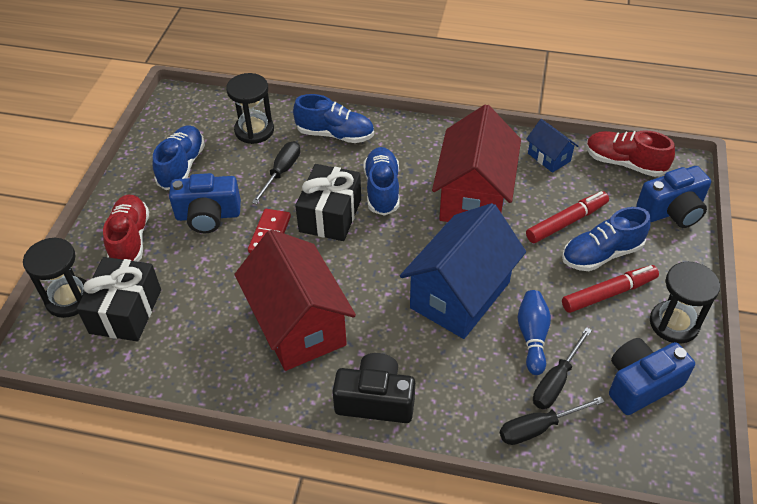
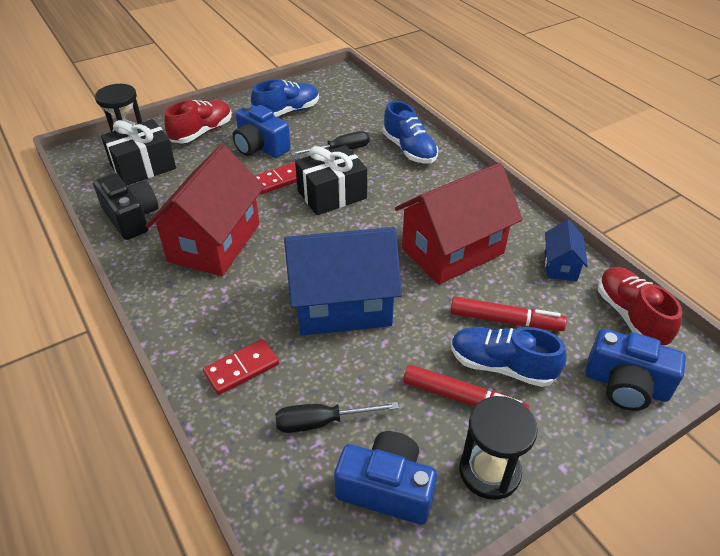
camera: 45 degrees right, 5 degrees down
(254, 130) = (360, 117): black hourglass -> none
(375, 400) = (188, 323): black camera -> black camera (131, 218)
(382, 189) = (390, 202): blue shoe -> none
(460, 395) = (242, 369): none -> red domino
(532, 337) = (352, 376): blue bowling pin -> none
(538, 428) = (259, 441): black screwdriver -> none

